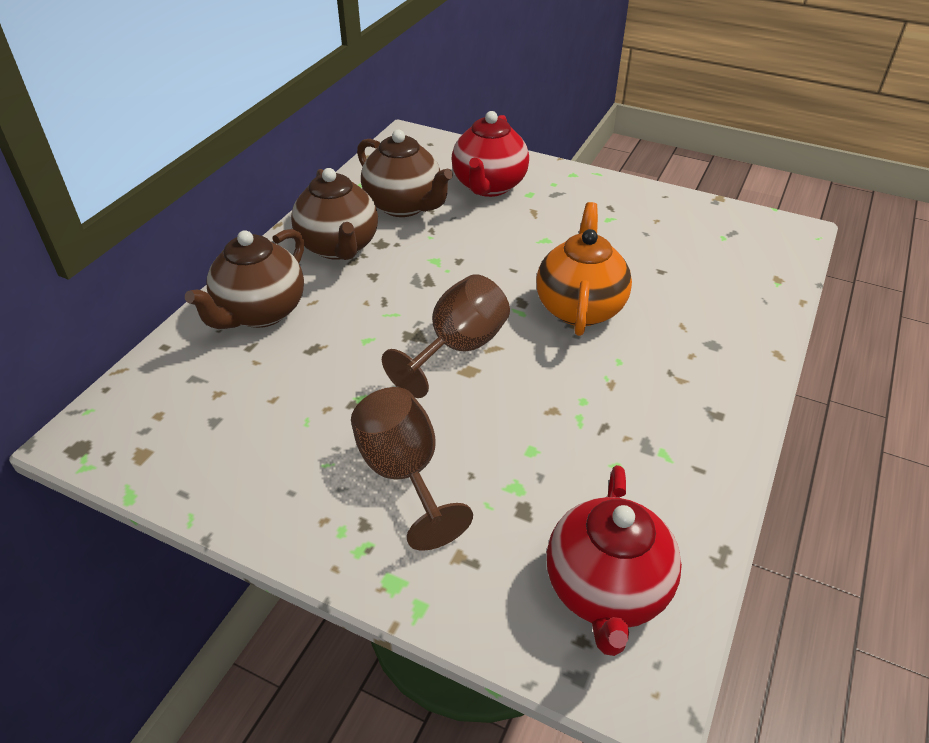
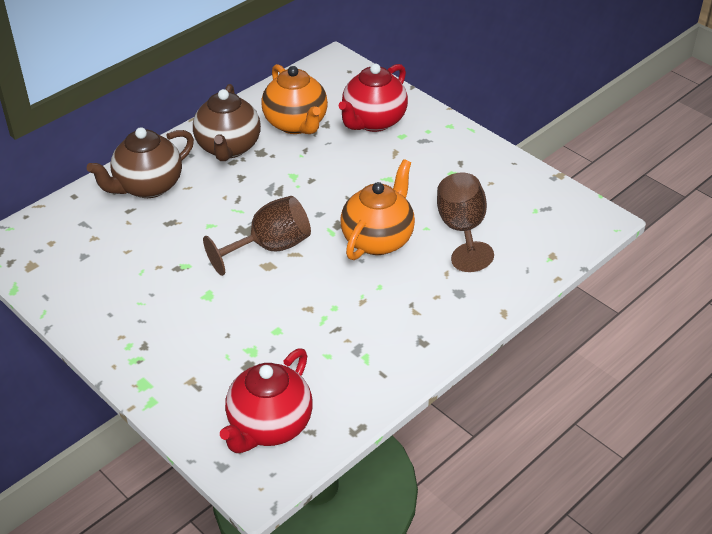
camera: 20 degrees right, 0 degrees up
(404, 206) = (296, 124): brown teapot -> orange teapot
(404, 474) = (185, 322): brown goblet -> brown goblet (462, 230)

